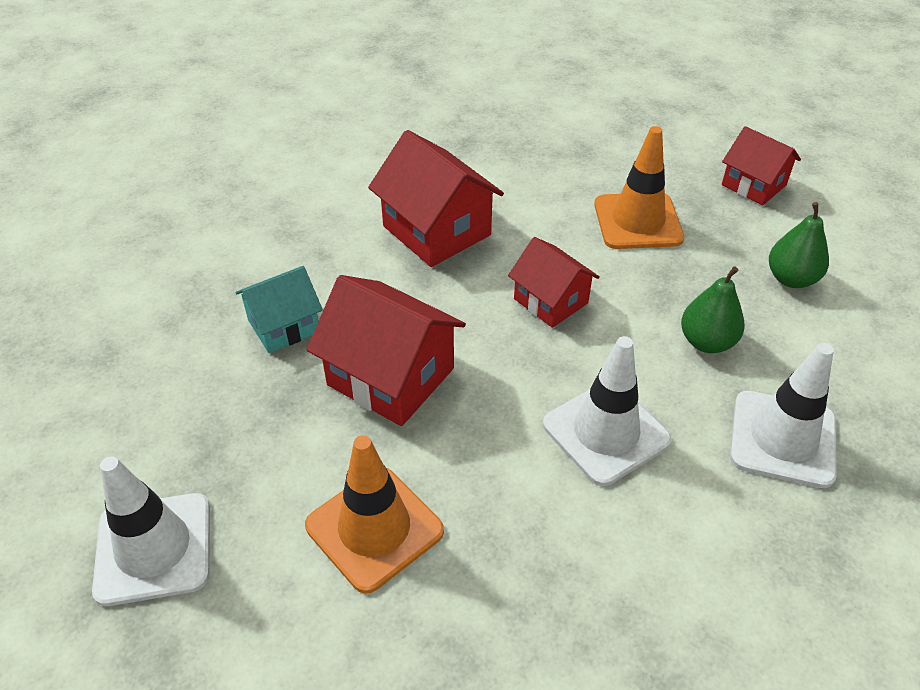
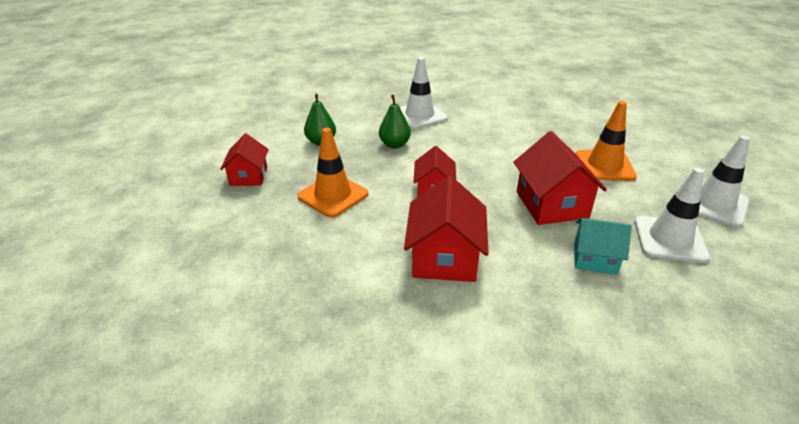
camera: 135 degrees left, 10 degrees down
(606, 432) = (478, 145): white traffic cone -> white traffic cone (669, 239)

